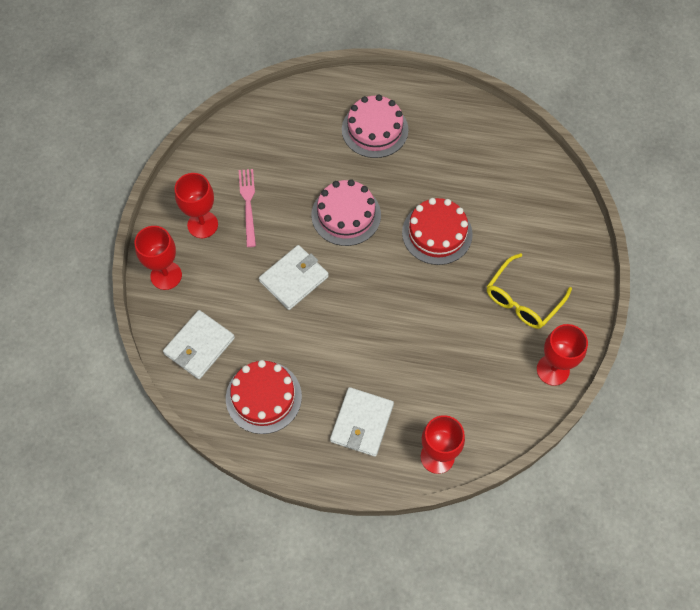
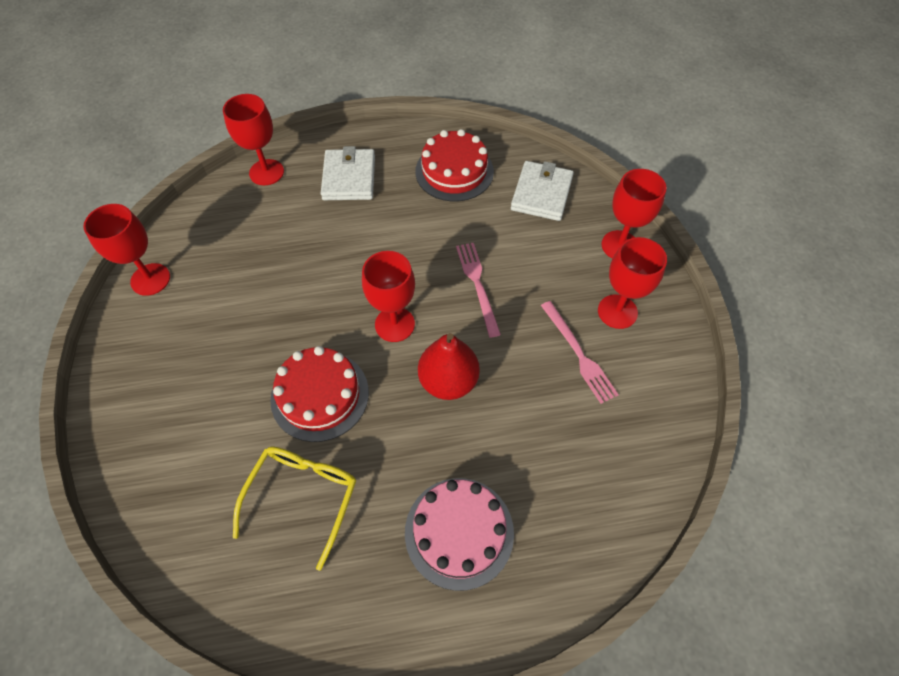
camera: 160 degrees right, 5 degrees down
(294, 279) = (477, 285): white wallet -> pink fork
(346, 215) = (448, 381): pink cake -> red pear
(368, 267) = (394, 324): none -> red goblet
(522, 299) = (192, 345): yellow glasses -> yellow glasses (303, 496)

